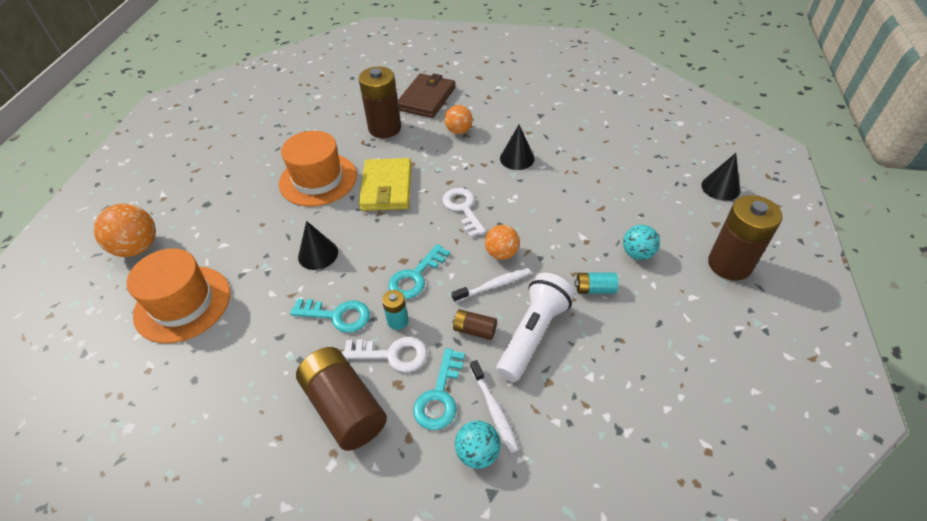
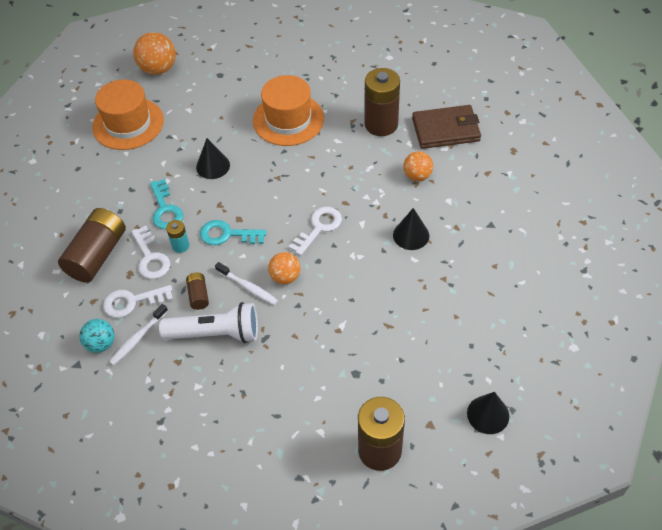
camera: 60 degrees right, 5 degrees up
(387, 187) = (309, 166): yellow wallet -> none
(439, 395) = (132, 302): turquoise key -> white key
(595, 289) = (286, 357): turquoise battery -> none
(637, 253) = (347, 373): turquoise ball -> none

